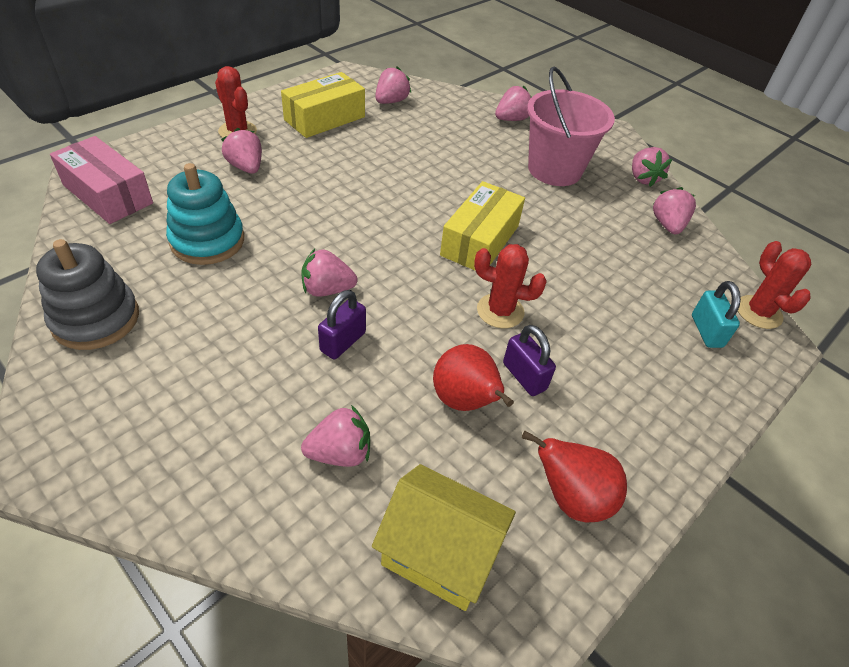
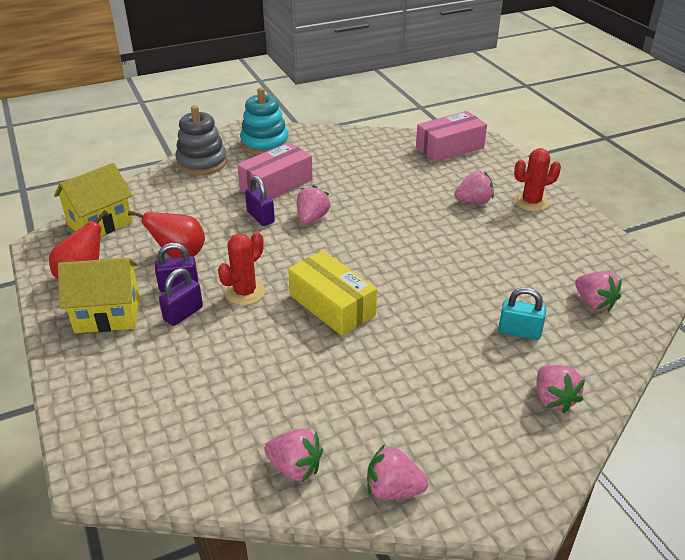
camera: 115 degrees right, 10 degrees down
(96, 319) = (329, 143): grey stacking toy -> grey stacking toy (202, 163)
(207, 241) = (385, 179): turquoise stacking toy -> turquoise stacking toy (264, 143)
(247, 349) = (276, 184): none -> pink box
(324, 118) = (554, 251): yellow box -> none
(340, 453) = (182, 204): pink strawberry -> none
(554, 170) = (431, 401): pink bucket -> none
(565, 353) = (183, 314): none -> purple padlock
(614, 427) = (108, 315): none -> yellow house
(706, 331) = (141, 417): turquoise padlock -> turquoise padlock (519, 332)
(758, 312) = (131, 478): red cactus -> none

